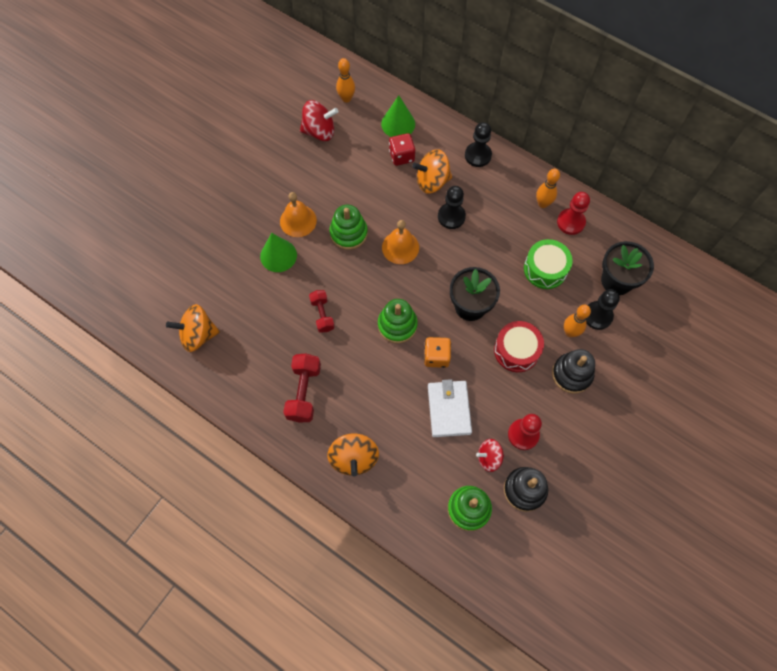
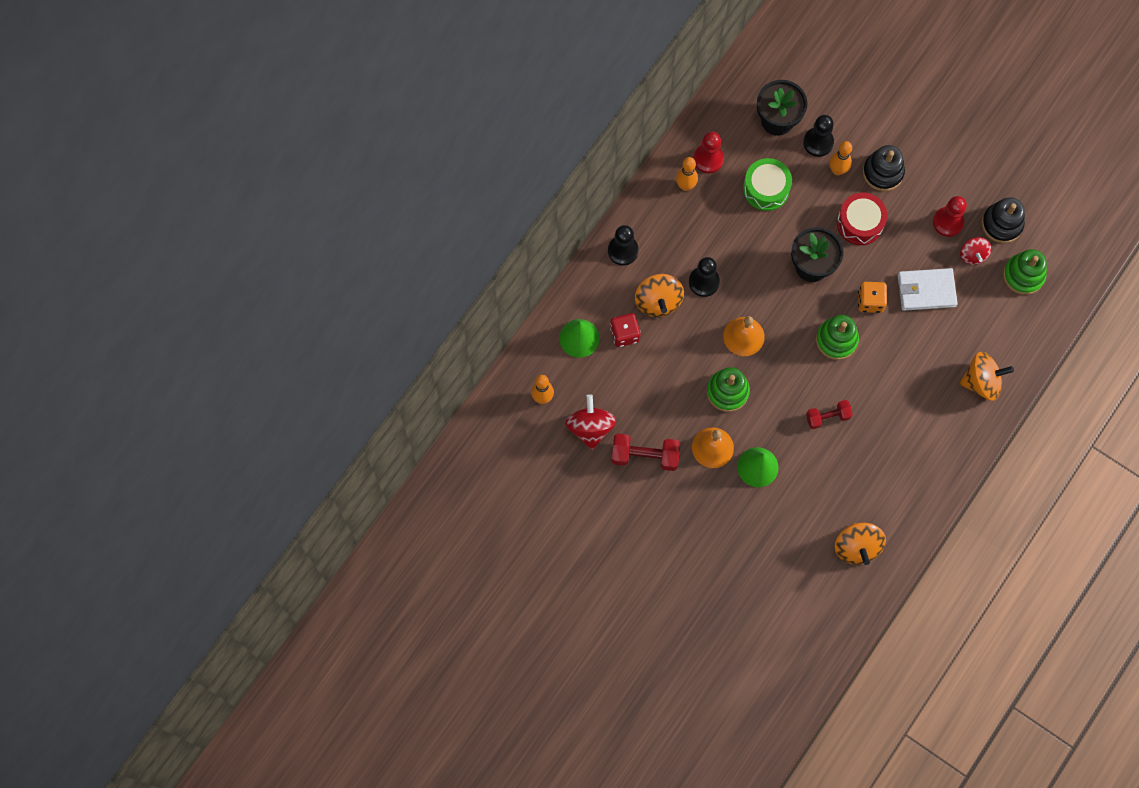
camera: 90 degrees left, 5 degrees up
(304, 392) = (915, 432): red dumbbell -> red dumbbell (645, 456)

